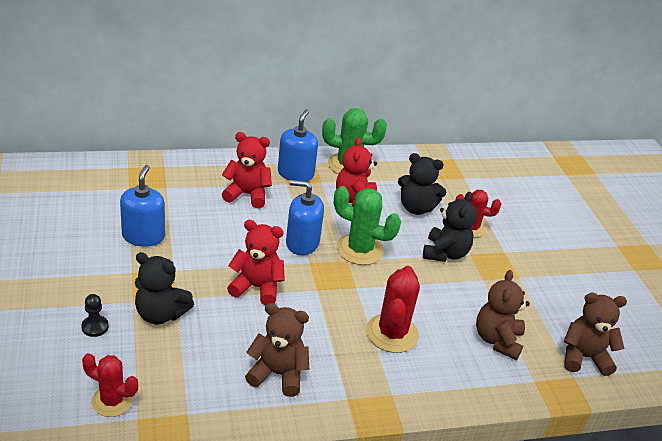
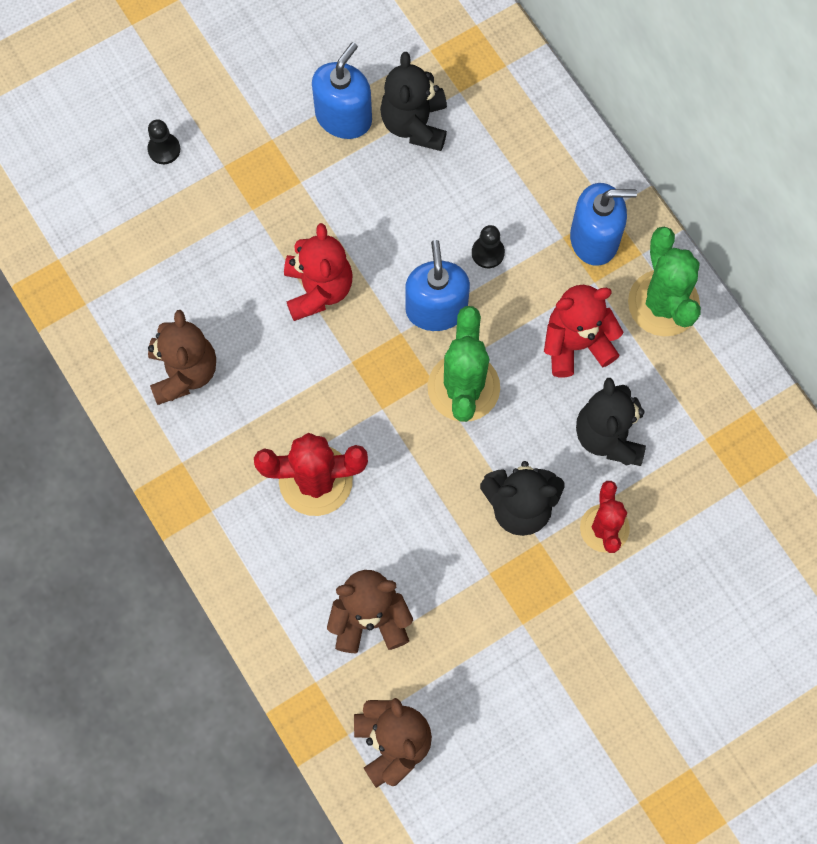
camera: 75 degrees right, 35 degrees up
(112, 401) = (69, 223): red cactus -> none
(143, 236) = (343, 117): blue soap dispenser -> blue soap dispenser turned 45 degrees counterclockwise
(160, 314) = (217, 205): black teddy bear -> black teddy bear (415, 124)
(247, 194) = (503, 197): red teddy bear -> none
(278, 212) = (488, 253): none -> black pawn

